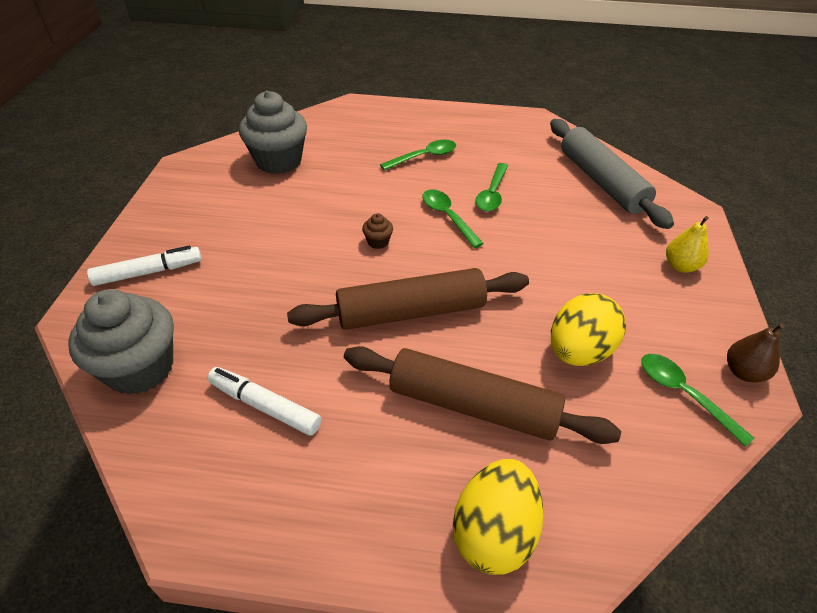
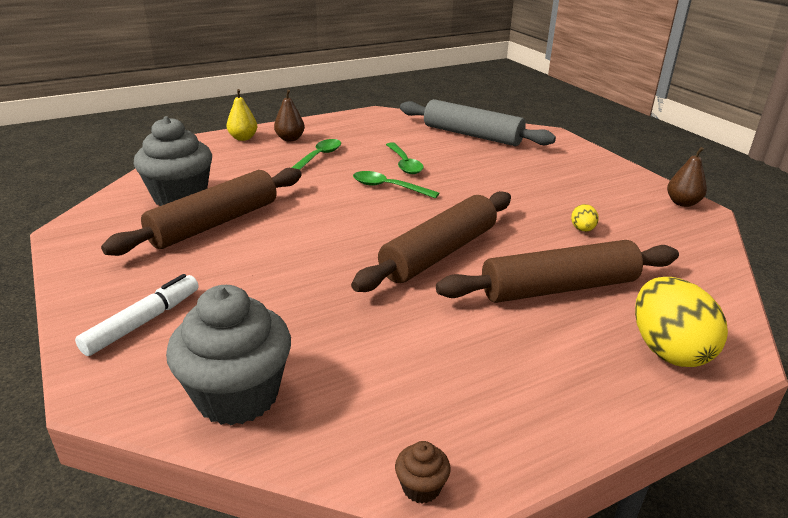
camera: 35 degrees left, 15 degrees down
(264, 406) = (402, 363): white marker -> none
(276, 199) = (215, 223): none -> brown rolling pin
(378, 242) = (352, 220): brown cupcake -> brown cupcake (421, 487)
(422, 126) = (290, 139): none -> brown pear
(578, 351) = (582, 229): yellow egg -> yellow egg, size x0.46
(680, 266) = (580, 164): yellow pear -> yellow pear (243, 138)
(684, 394) = (669, 226): green spoon -> none

